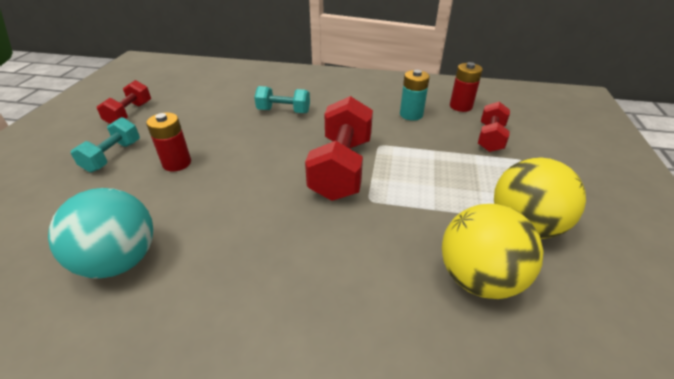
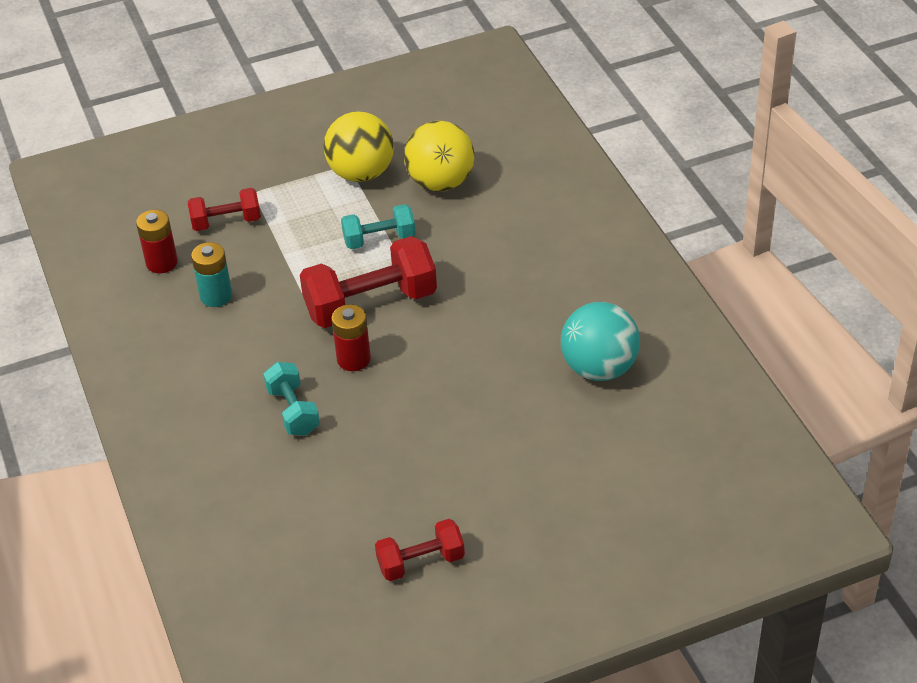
camera: 120 degrees left, 5 degrees up
(113, 156) = (505, 494): turquoise dumbbell -> turquoise dumbbell (379, 239)
(177, 163) = (469, 430): red battery -> red battery (353, 359)

